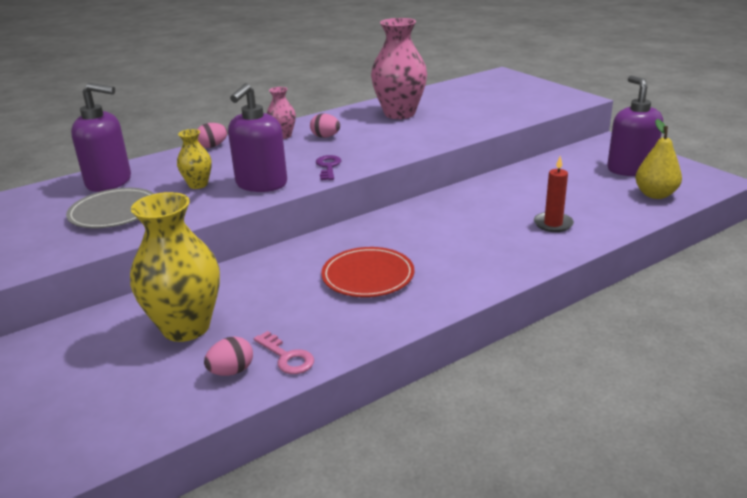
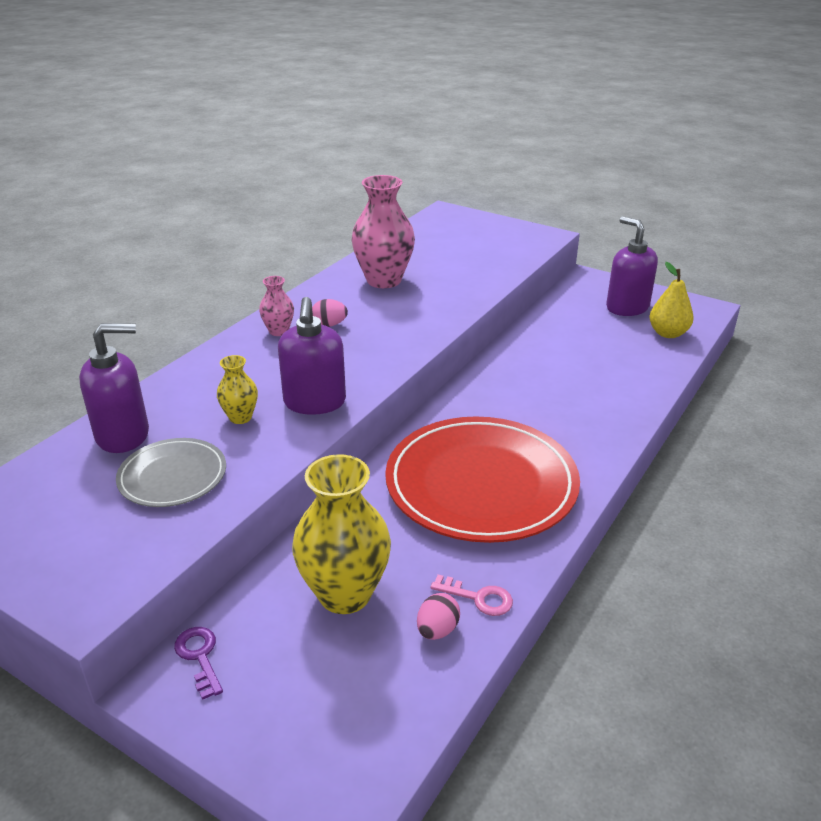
camera: 25 degrees left, 5 degrees up
(212, 146) = (206, 360): pink egg -> none
(328, 167) = (368, 365): purple key -> purple key (199, 657)
(368, 276) = (481, 484): red plate -> red plate, size x1.95
(553, 224) = (605, 384): red candle -> none

